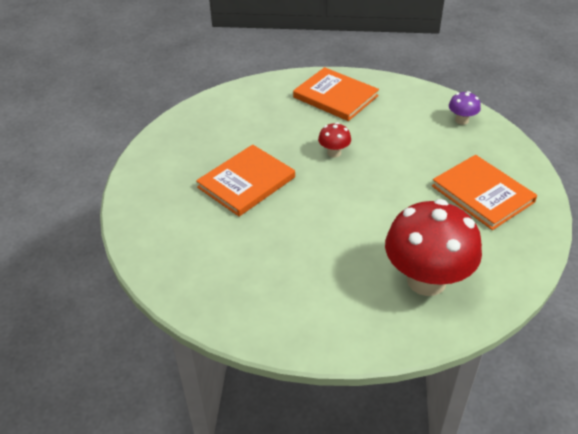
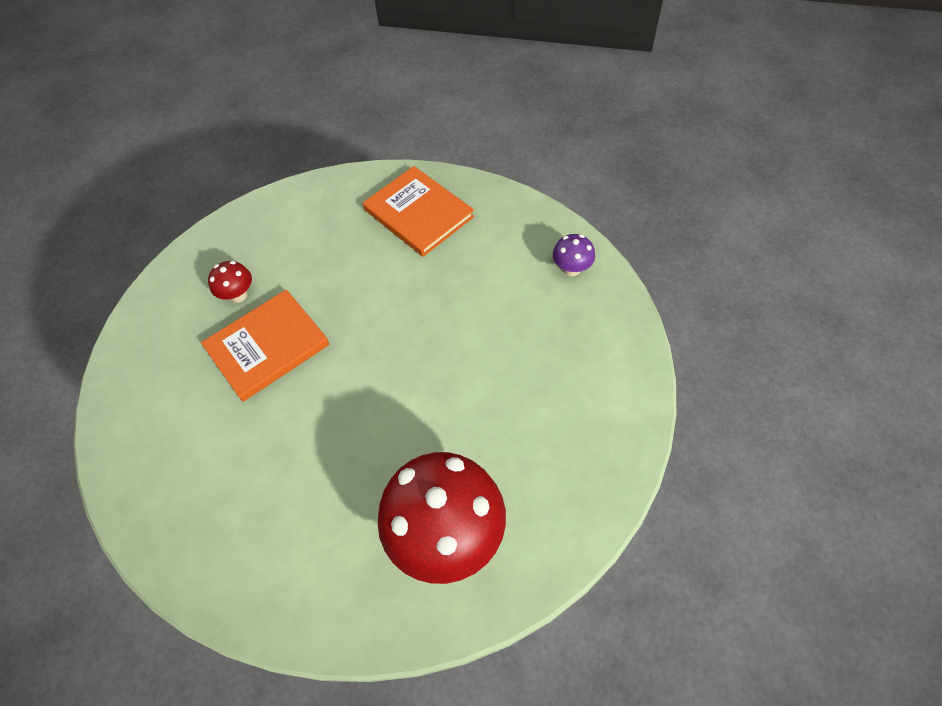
camera: 10 degrees right, 15 degrees up
(334, 153) = (390, 308): red mushroom -> red mushroom (238, 295)
(482, 194) = (562, 398): orange book -> none

